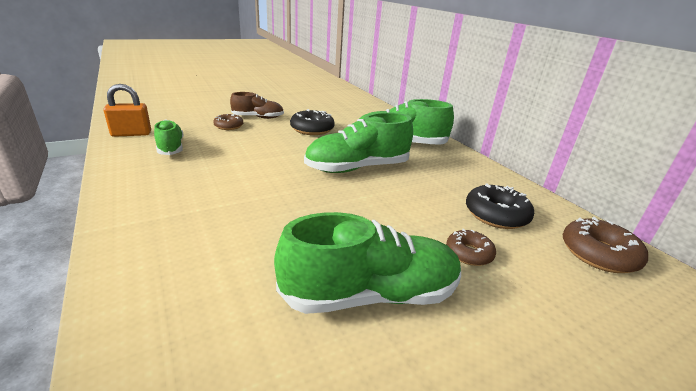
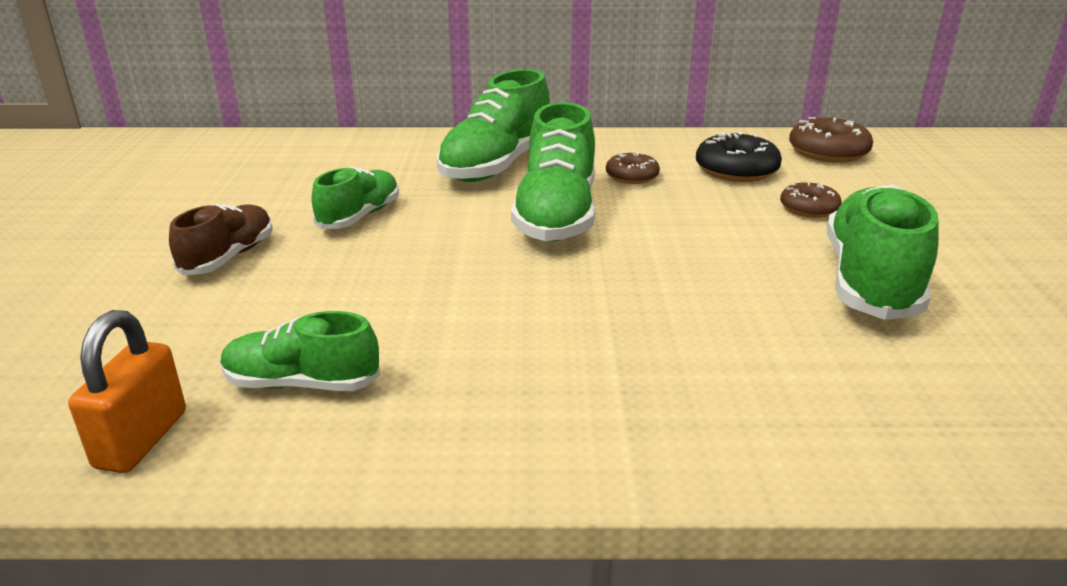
camera: 60 degrees left, 0 degrees up
(229, 126) = (244, 298): brown donut -> brown donut (632, 176)
(312, 129) = (360, 216): black donut -> green shoe

